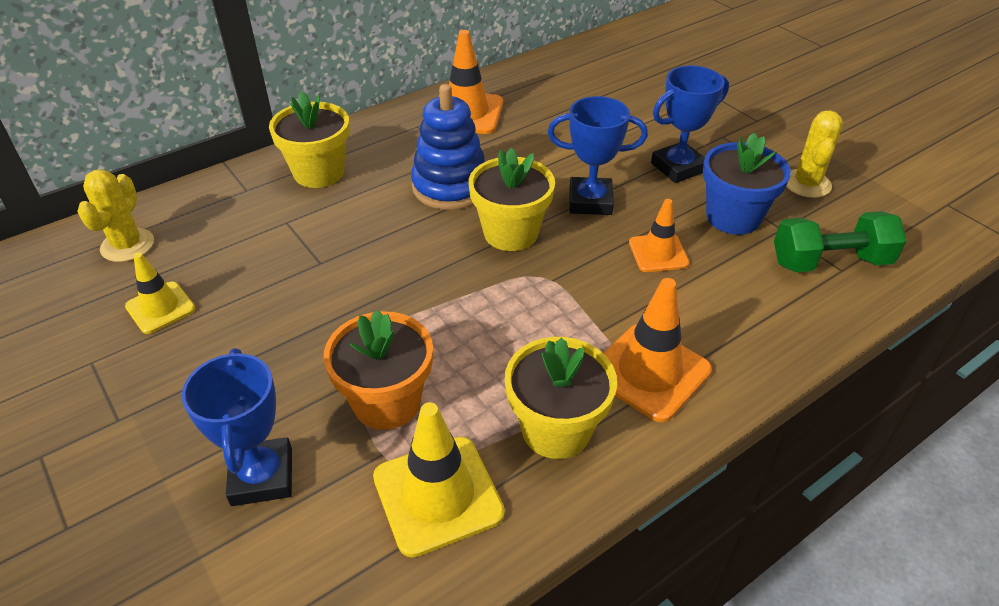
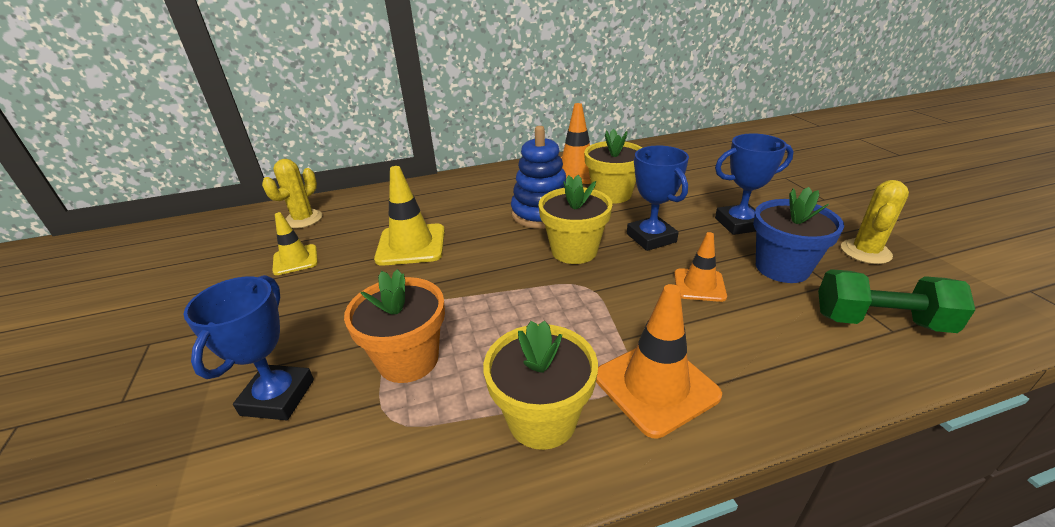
camera: 20 degrees right, 10 degrees down
(319, 173) = (452, 193): yellow flower pot -> yellow flower pot (612, 194)
(438, 495) = (405, 453): yellow traffic cone -> yellow traffic cone (411, 245)
(590, 201) = (651, 238): blue trophy -> blue trophy turned 45 degrees clockwise

